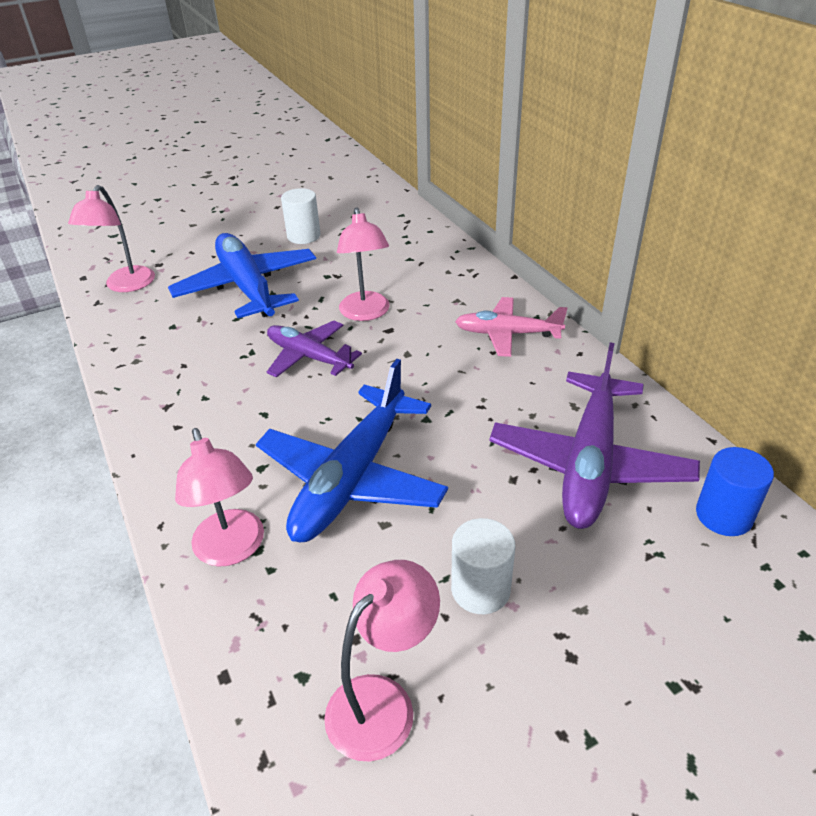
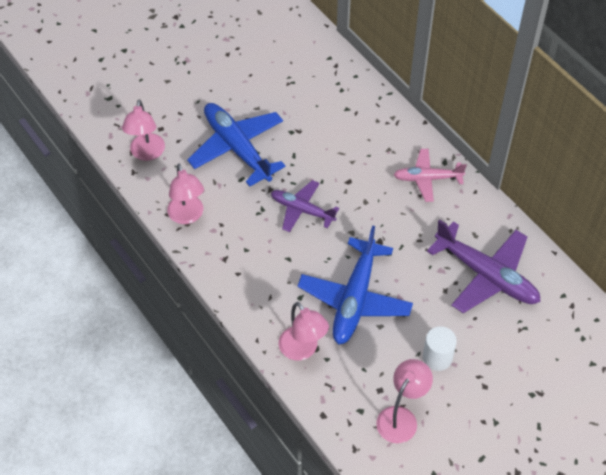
camera: 10 degrees left, 15 degrees up
(303, 236) = (260, 89): white cylinder -> none
(366, 313) = (329, 167): pink lamp -> pink lamp (187, 216)
(589, 463) = (486, 275): purple plane -> purple plane turned 60 degrees counterclockwise
(723, 515) = (558, 302): blue cylinder -> none

